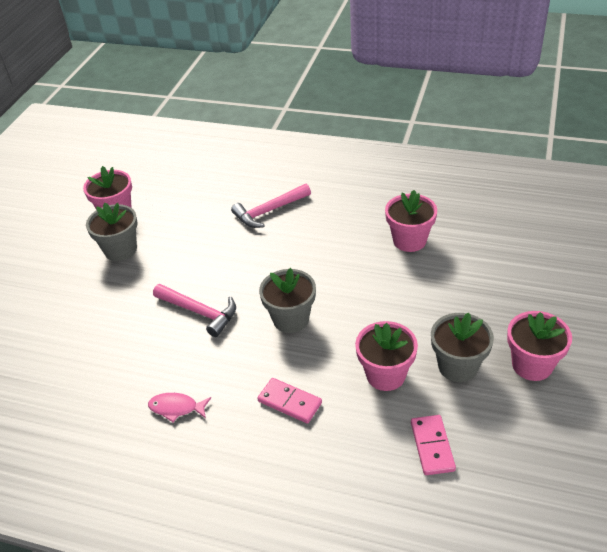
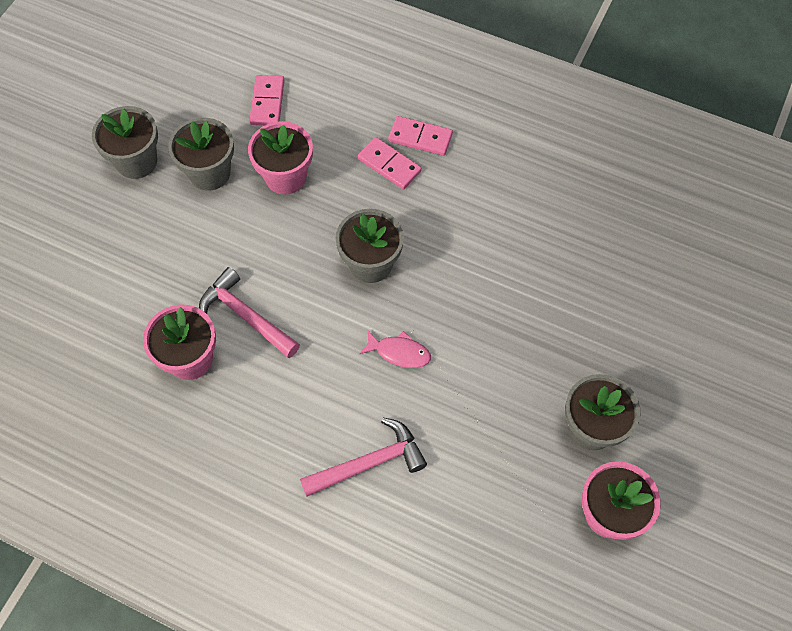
camera: 175 degrees left, 20 degrees up
(176, 408) = (505, 179): pink fish -> pink fish (399, 352)
(199, 312) = (479, 295): pink hammer -> pink hammer (245, 316)
(263, 435) = (420, 138): none -> pink domino
(532, 365) = (136, 161): pink flower pot -> grey flower pot

